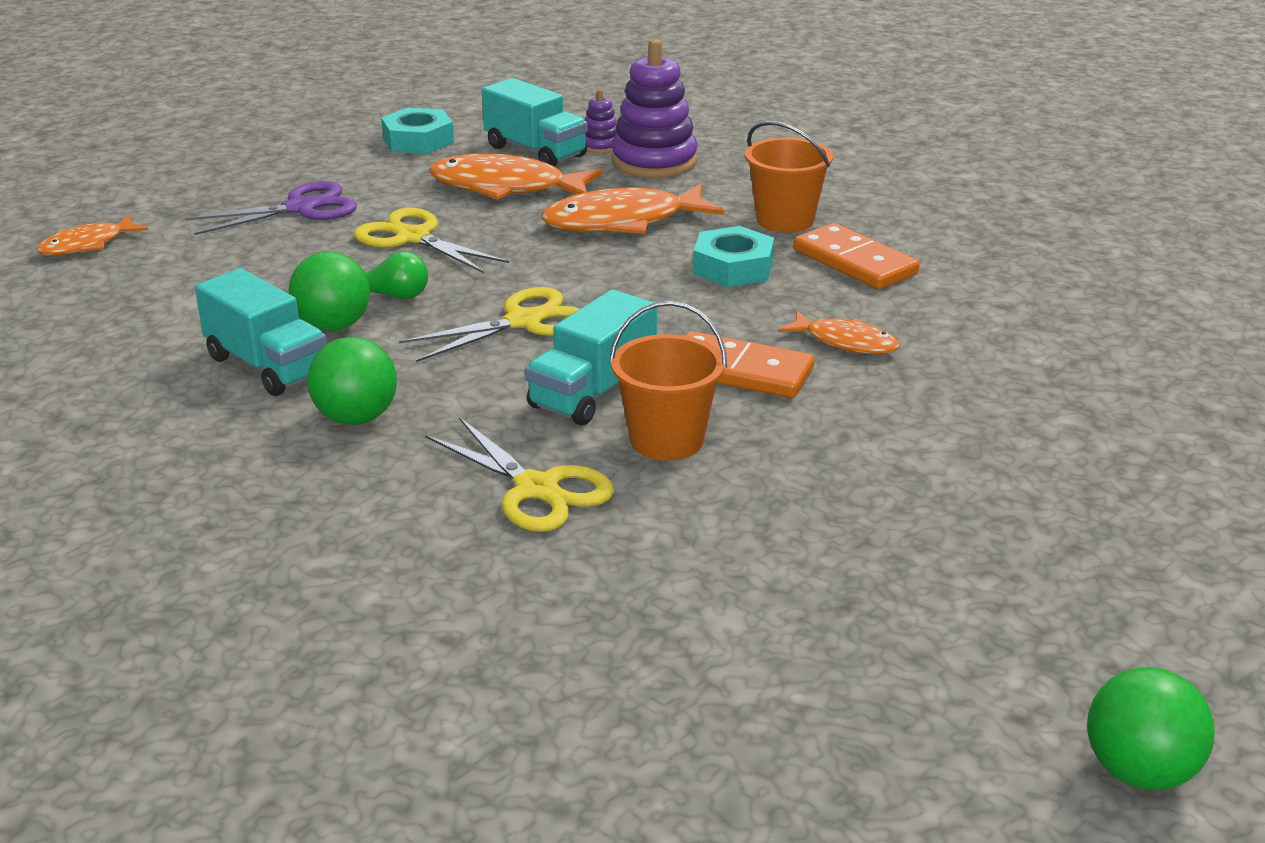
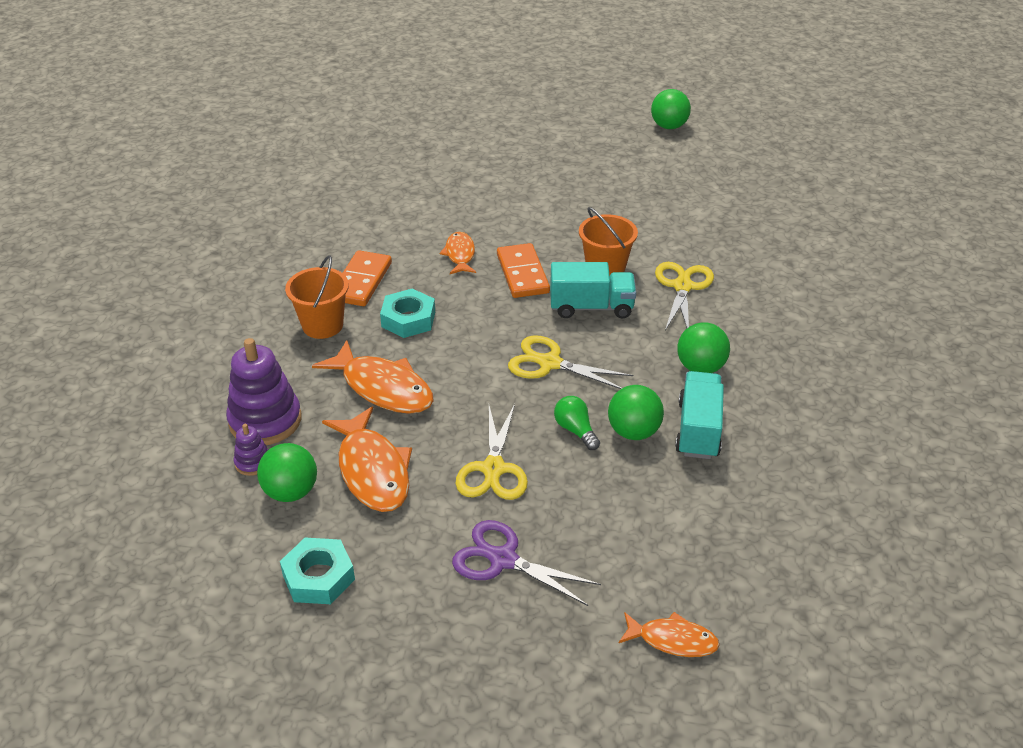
camera: 125 degrees left, 10 degrees up
(535, 151) = (291, 492): turquoise truck -> green ball

